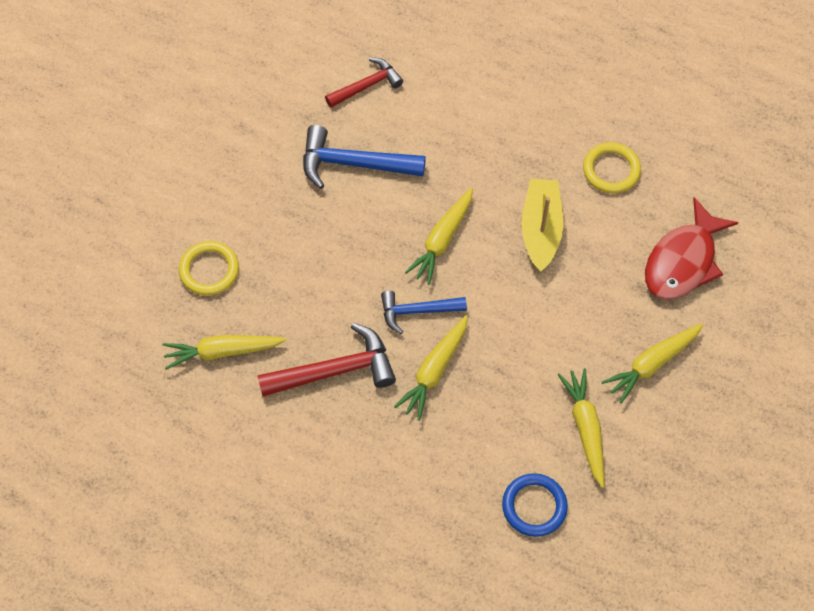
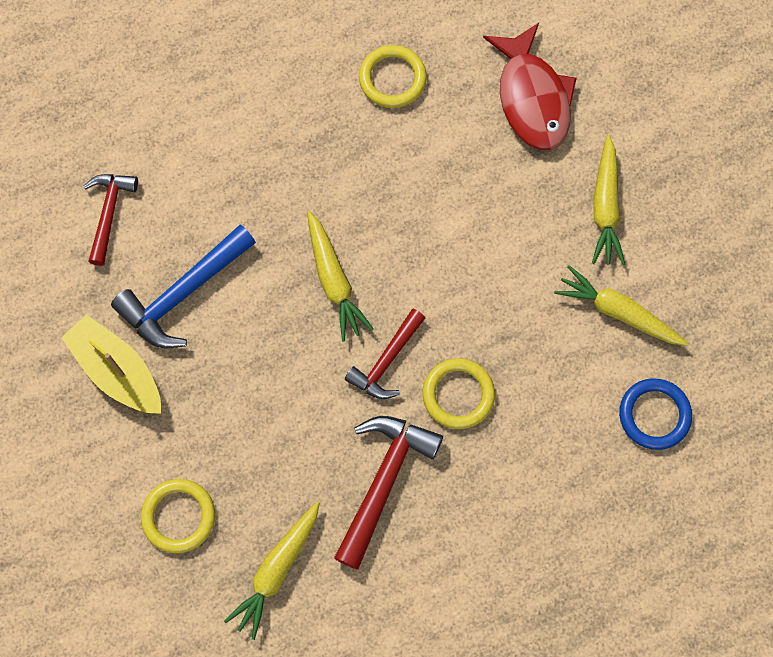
camera: 50 degrees left, 10 degrees up
(417, 311) = (386, 361): blue hammer -> red hammer
(434, 371) = (458, 394): yellow carrot -> yellow ring
(541, 229) = (398, 187): yellow boat -> yellow boat (117, 370)

